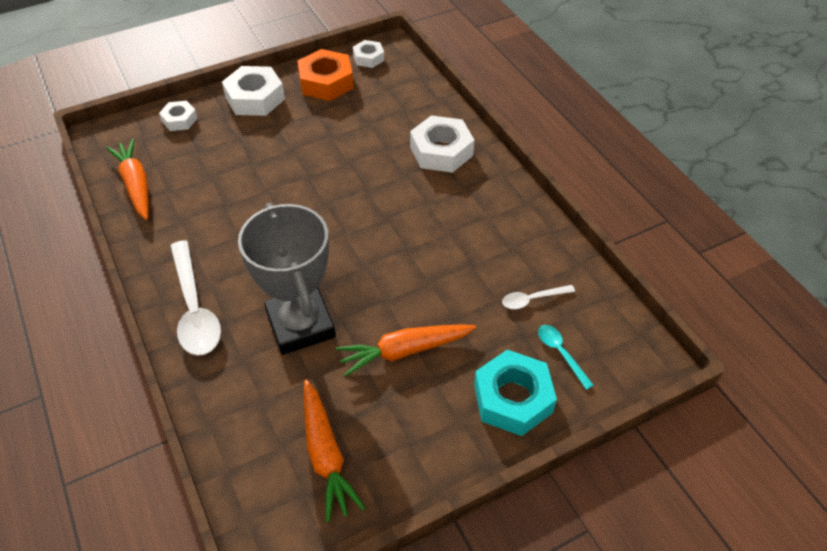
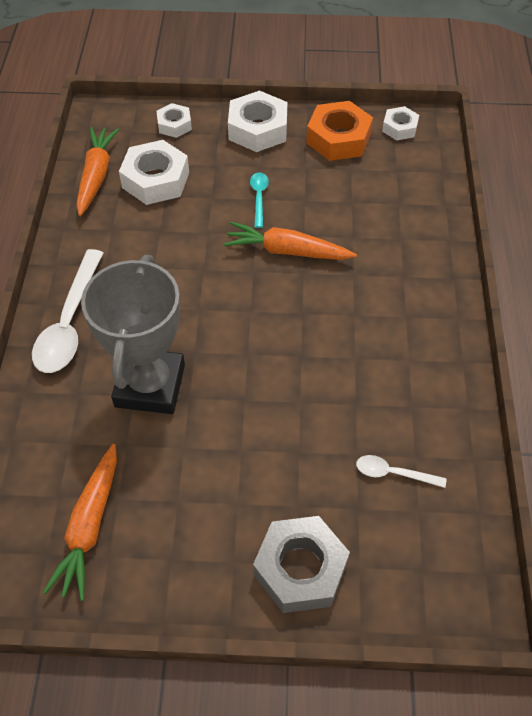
camera: 30 degrees right, 5 degrees up
(404, 351) = (227, 462): orange carrot -> orange carrot (286, 251)
(441, 151) = (407, 264): white nut -> white nut (156, 180)
(513, 398) = (300, 569): turquoise nut -> grey nut
(561, 353) = (383, 547): turquoise spoon -> turquoise spoon (259, 198)

